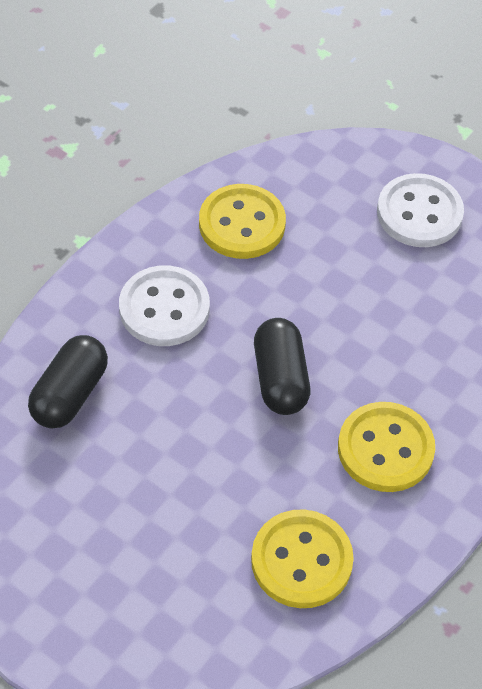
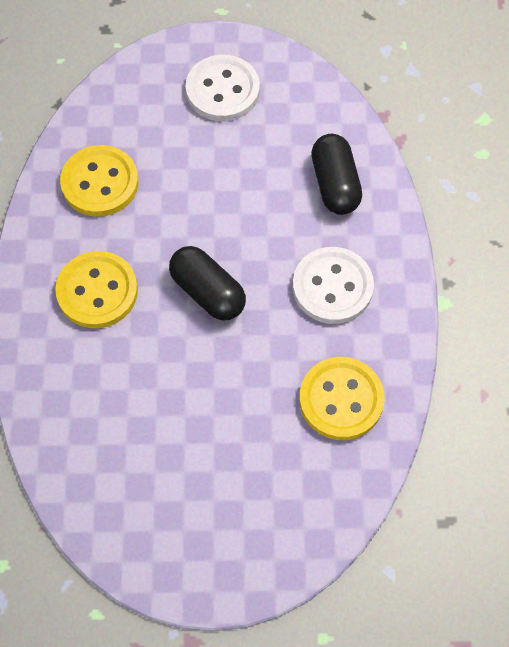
camera: 145 degrees right, 10 degrees up
(419, 213) = (211, 519): white button -> white button (222, 90)

